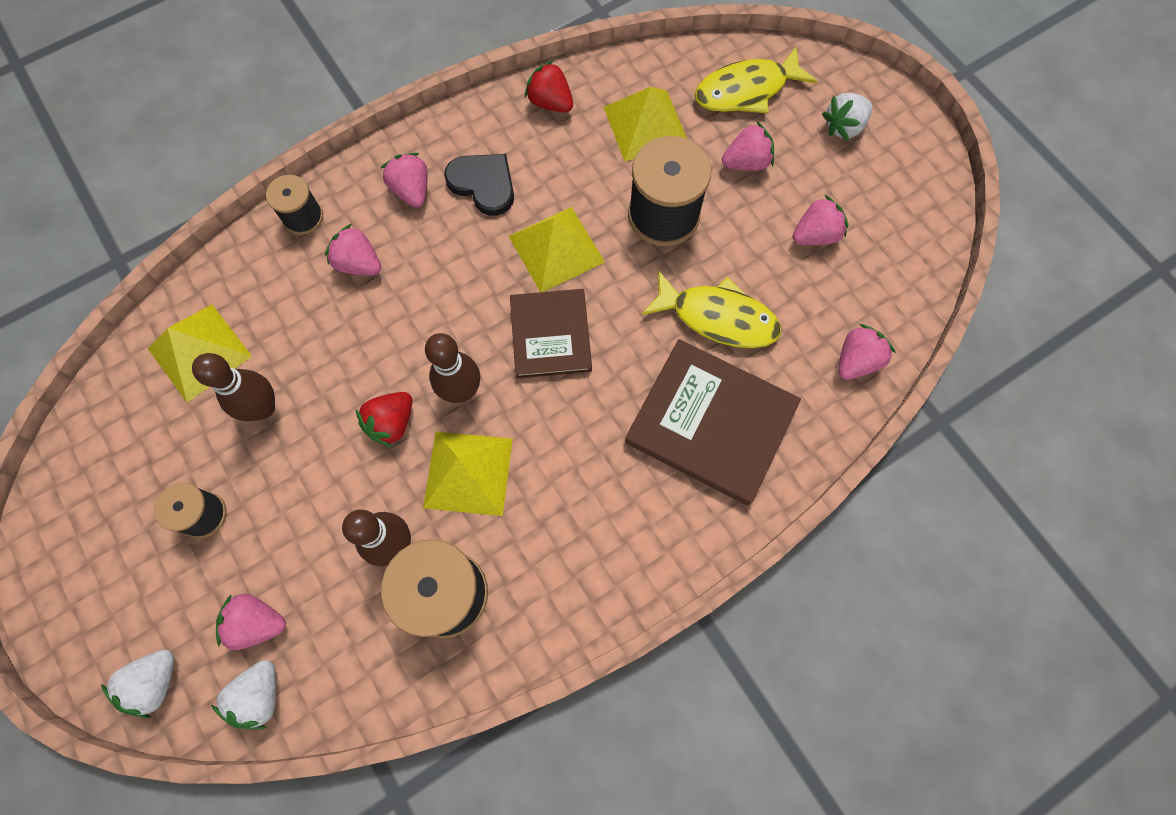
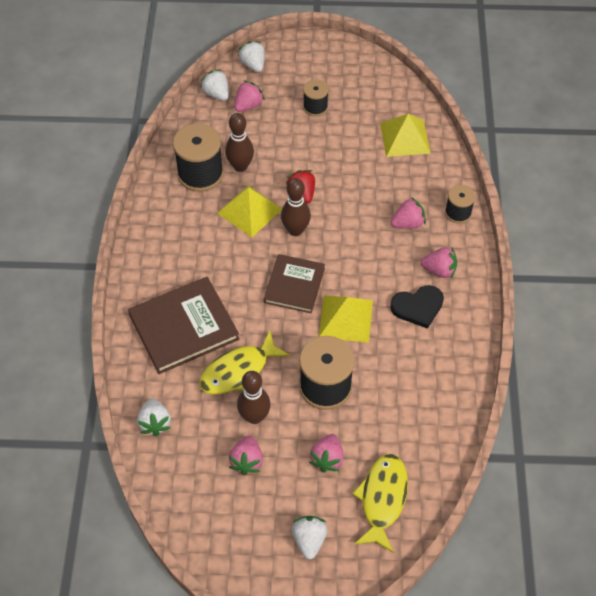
camera: 125 degrees right, 15 degrees down
(263, 408) = (353, 149): brown bowling pin -> brown bowling pin (254, 416)
(550, 103) = (454, 376): red strawberry -> none
(551, 335) = (294, 285): brown book -> brown book turned 75 degrees clockwise
(645, 125) = (398, 419): yellow pyramid -> none
(856, 361) = (155, 423): pink strawberry -> white strawberry

